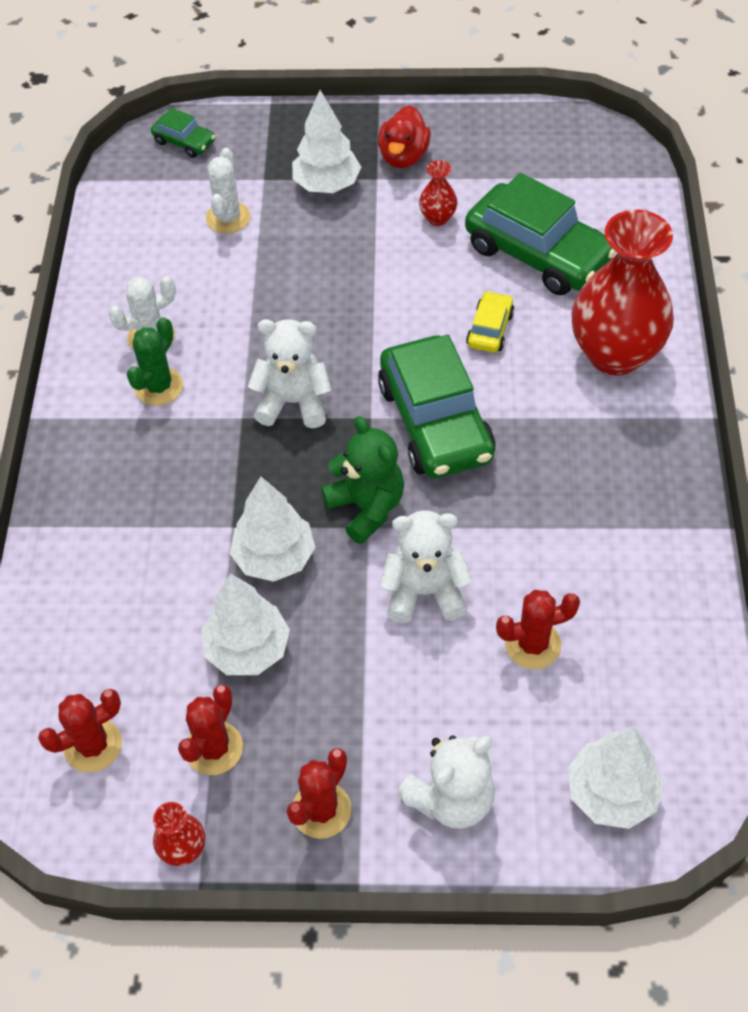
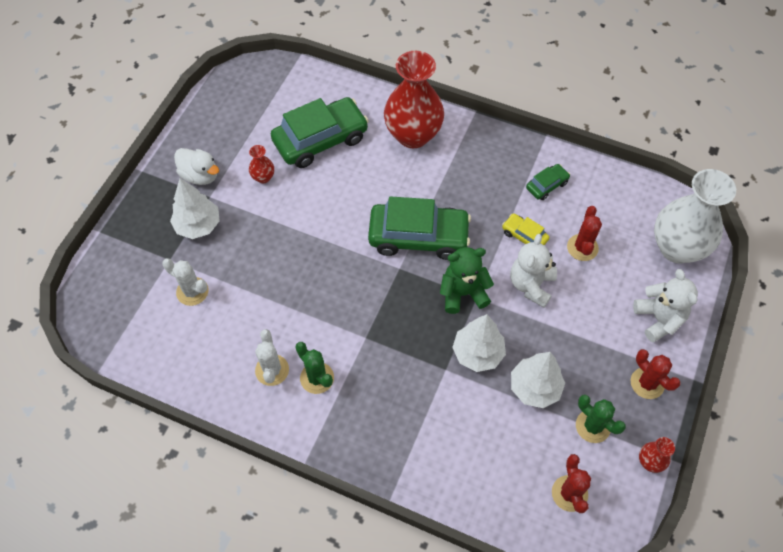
camera: 70 degrees left, 5 degrees up
(184, 142) = (102, 295): green car -> green car (546, 185)
(214, 748) = (593, 426): red cactus -> green cactus
(293, 402) = (368, 305): white teddy bear -> none
(403, 157) = (200, 175): red duck -> white duck
(490, 329) = (365, 185): yellow car -> yellow car (524, 236)
(611, 793) = (677, 248): white tree -> white vase

